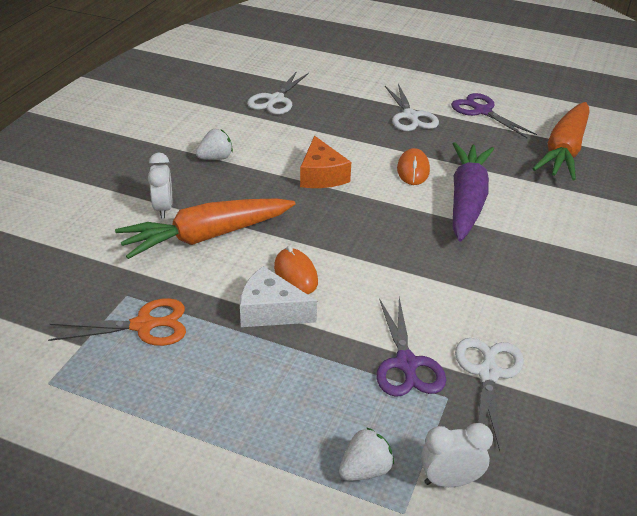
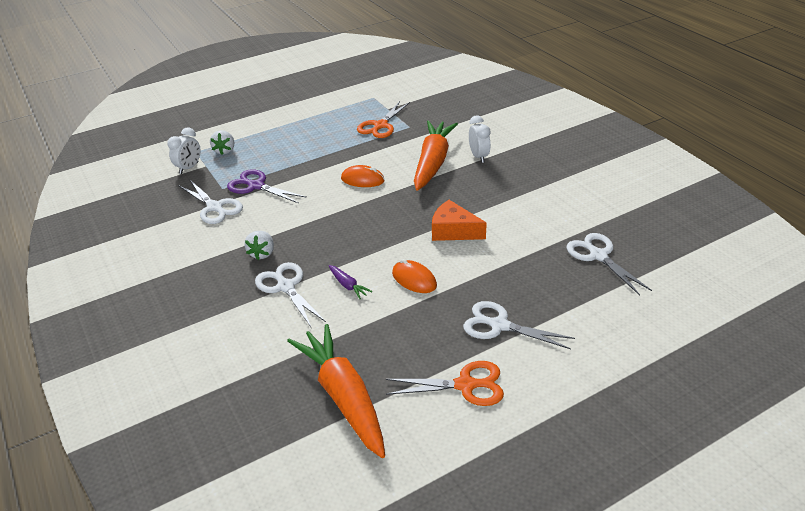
camera: 130 degrees right, 0 degrees up
(163, 209) = (478, 156): white clock -> white clock turned 135 degrees counterclockwise
(215, 158) = (523, 194): white strawberry -> white strawberry (262, 253)
(271, 311) = (345, 162): white cheese -> none
(467, 200) = (348, 285): purple carrot -> purple carrot, size x0.40
(482, 111) = (465, 385): purple scissors -> orange scissors
(517, 234) = (286, 287): none -> white scissors

